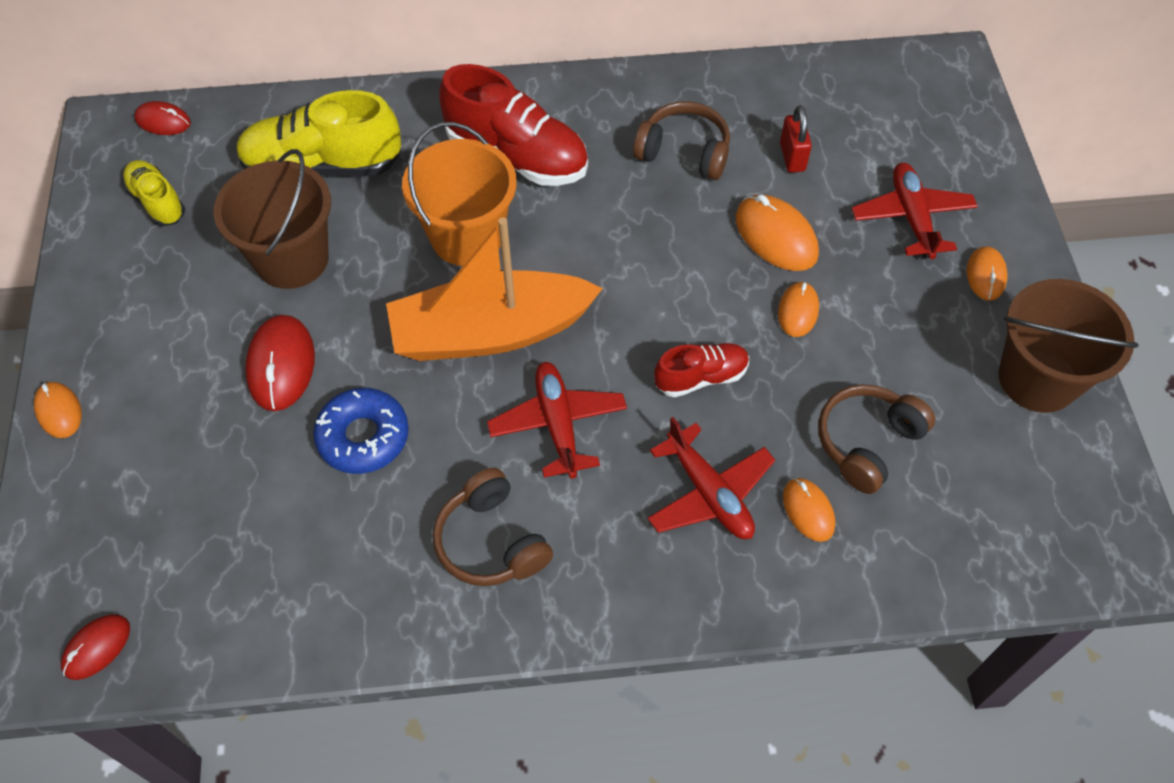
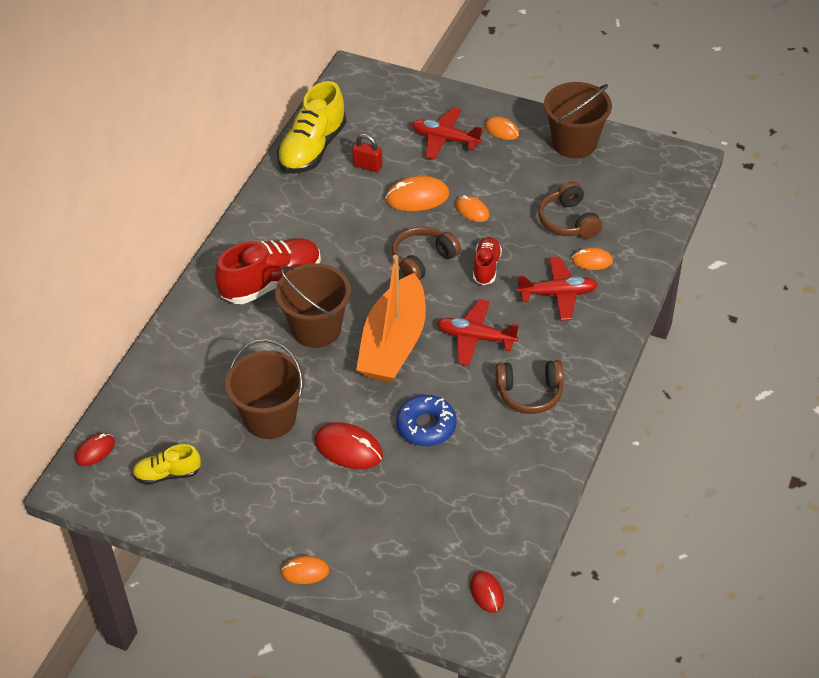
camera: 60 degrees left, 10 degrees down
(323, 166) = (205, 378): yellow shoe -> yellow shoe (312, 149)
(467, 237) = (316, 329): orange bucket -> brown bucket
(684, 152) = (328, 209): brown headphones -> brown headphones (423, 260)

